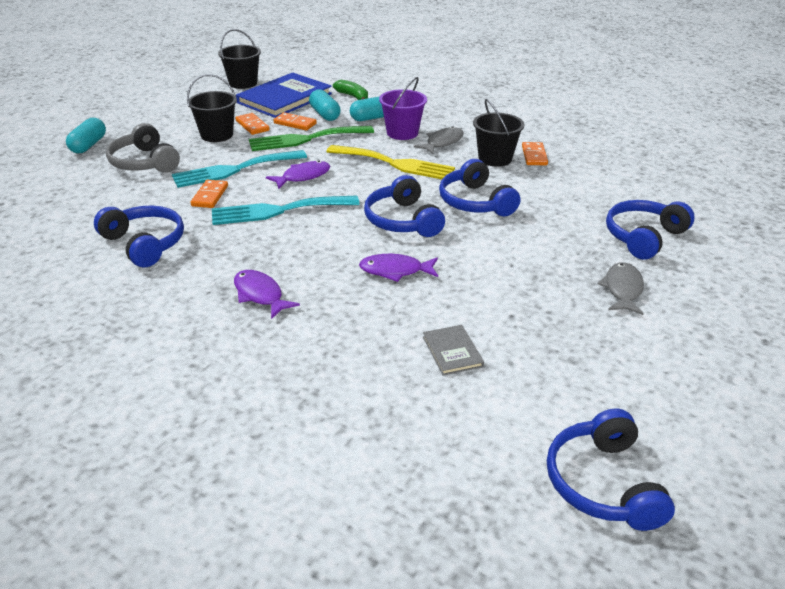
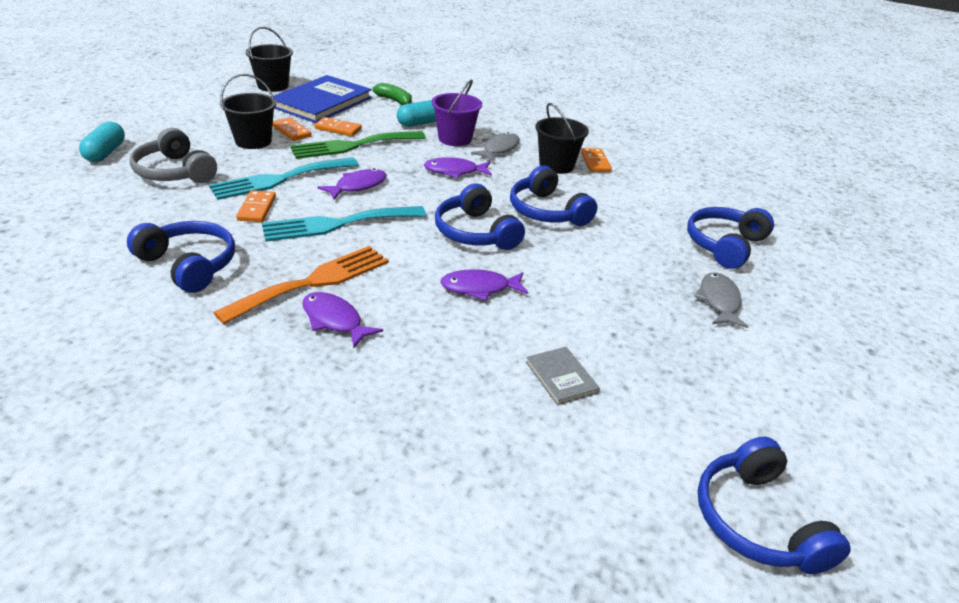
camera: 10 degrees left, 0 degrees up
(248, 261) = (313, 282): none -> orange fork
(325, 114) = (368, 119): turquoise capsule -> none
(395, 164) = (454, 171): yellow fork -> purple fish

